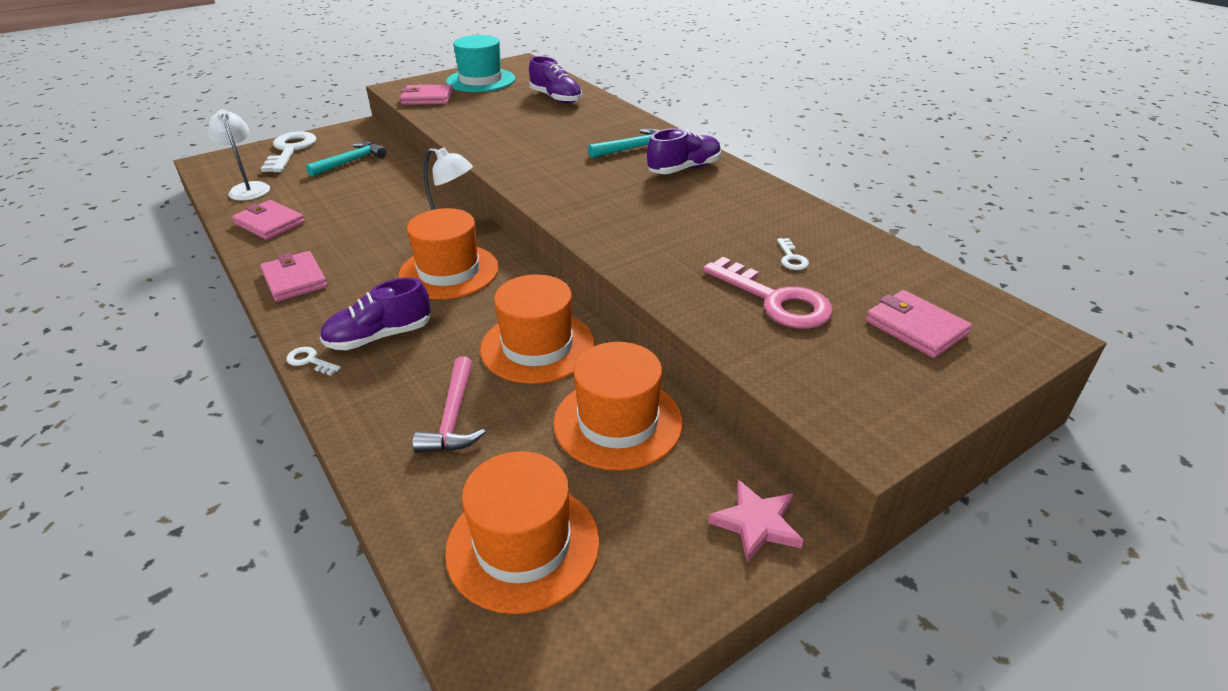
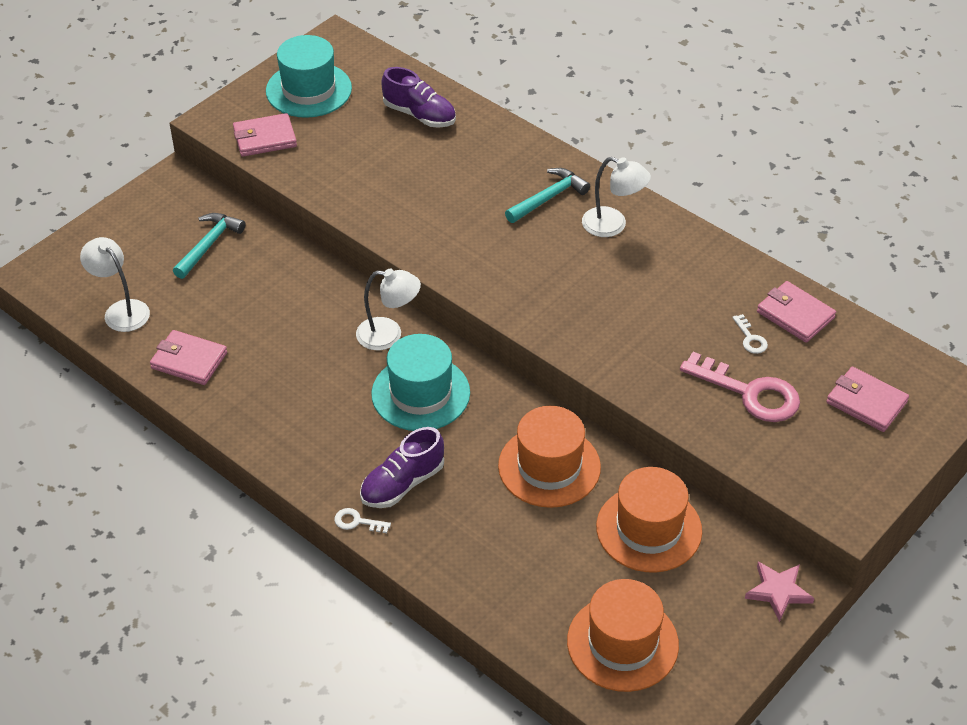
camera: 15 degrees left, 10 degrees up
(290, 150) = (120, 236): white key -> none
(294, 280) = (274, 432): pink wallet -> pink wallet (795, 315)
(449, 272) = (420, 393): orange hat -> turquoise hat
(453, 417) = (515, 552): pink hammer -> none
(684, 169) = (613, 225): purple shoe -> white lamp

